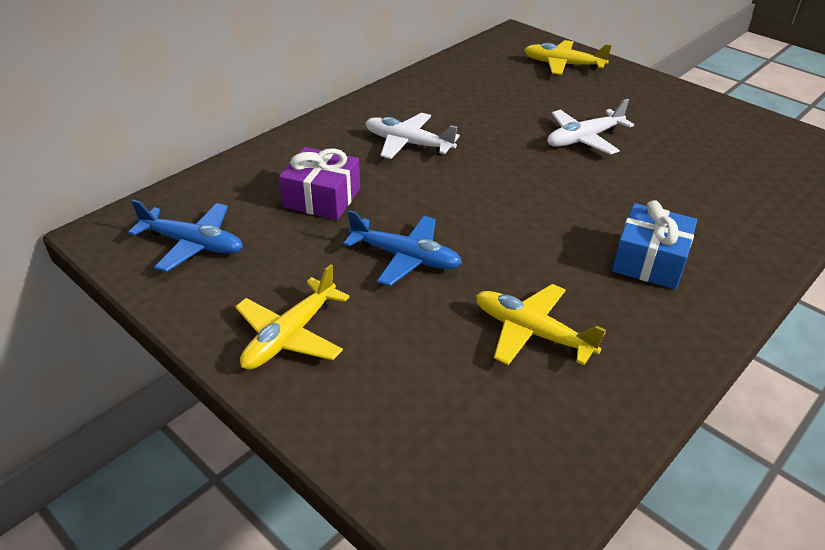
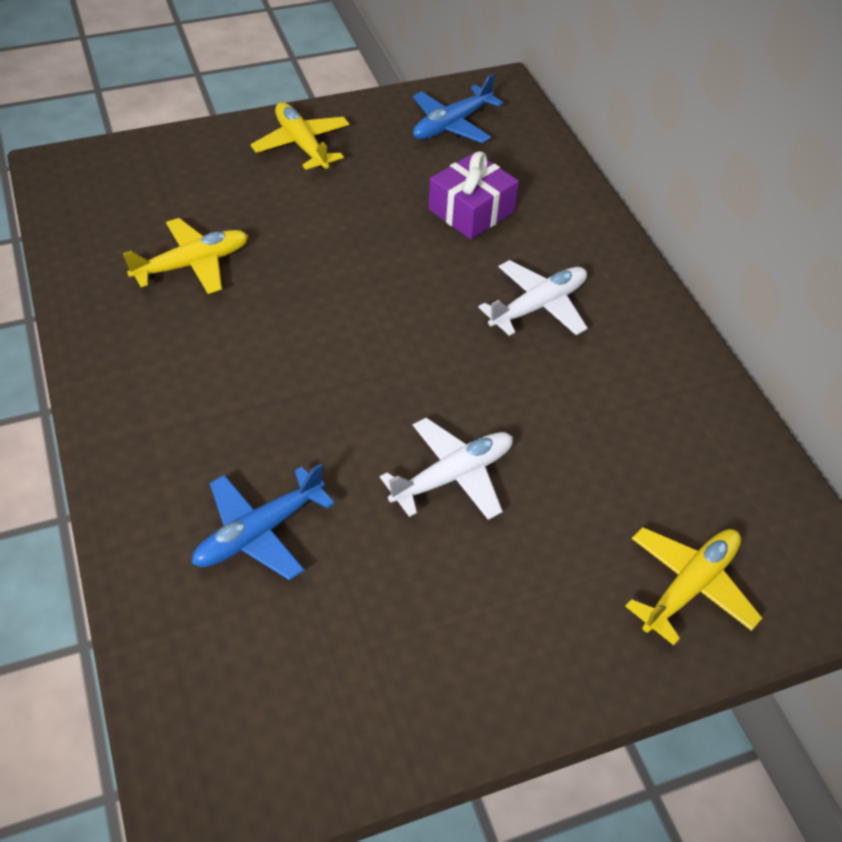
camera: 115 degrees right, 10 degrees up
(405, 257) = (342, 231): blue plane -> blue plane (259, 532)
(584, 139) = (453, 476): white plane -> white plane turned 60 degrees clockwise
(649, 261) = (201, 392): blue gift -> none

